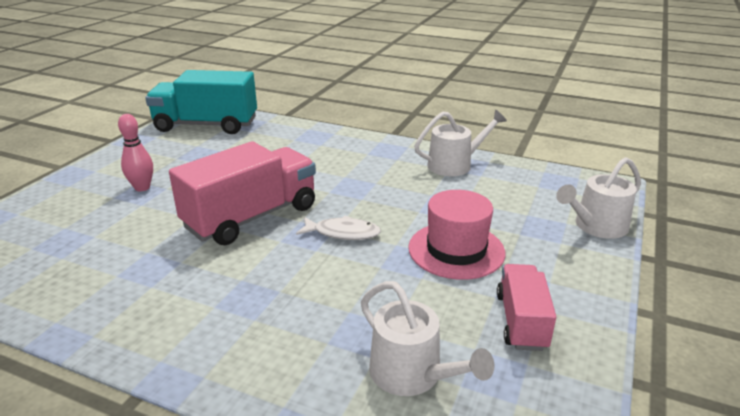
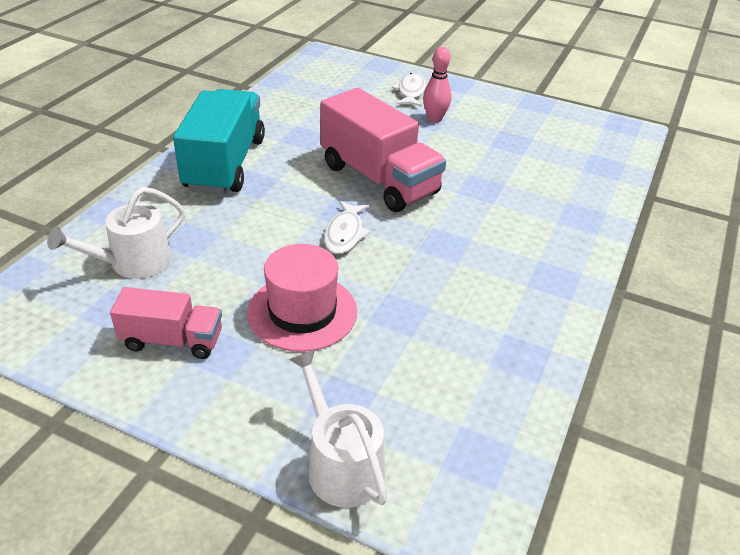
camera: 90 degrees right, 10 degrees up
(72, 200) = (411, 91): none -> white fish
(206, 125) = (589, 140): turquoise truck -> turquoise truck (225, 164)
(454, 165) = (519, 341): white watering can -> none

